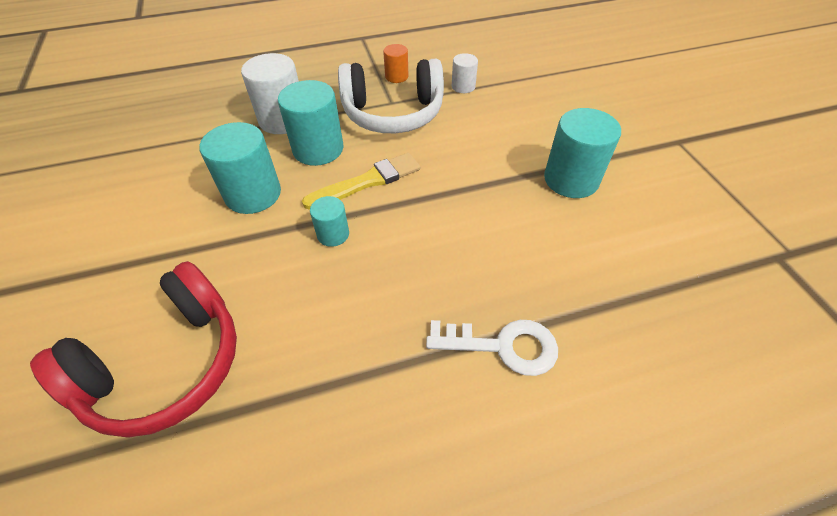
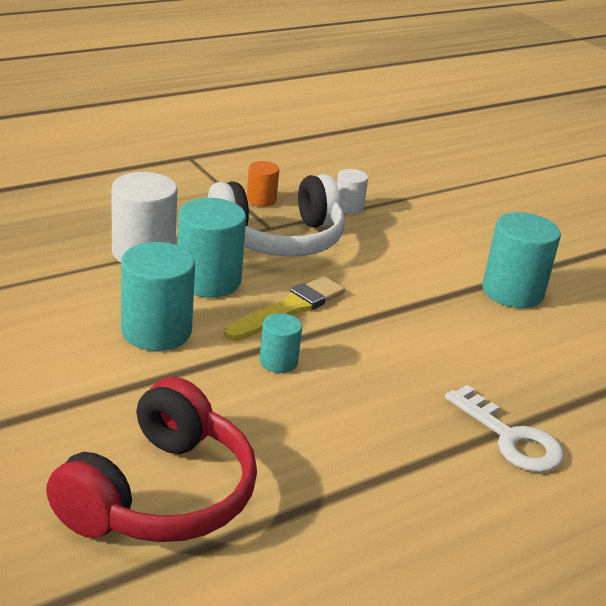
camera: 20 degrees left, 20 degrees down
(502, 346) = (510, 438): white key -> white key turned 60 degrees clockwise

